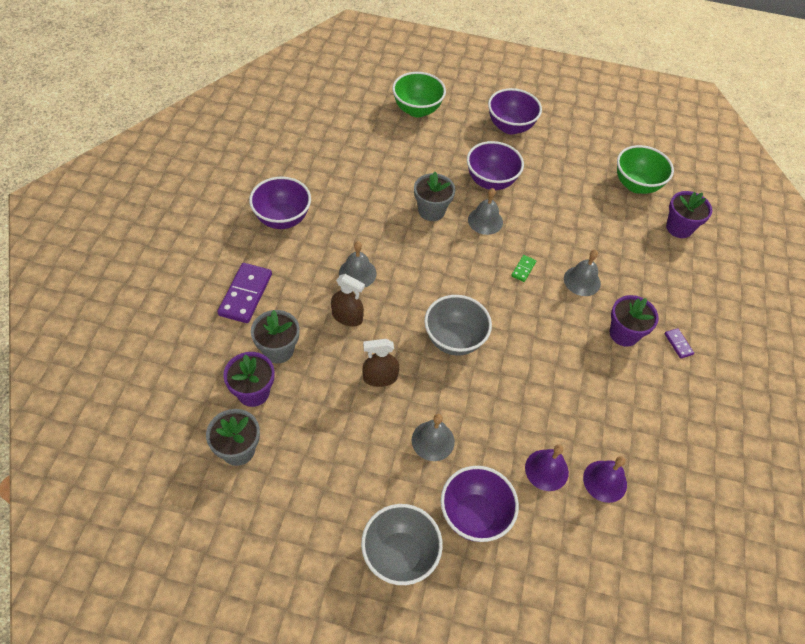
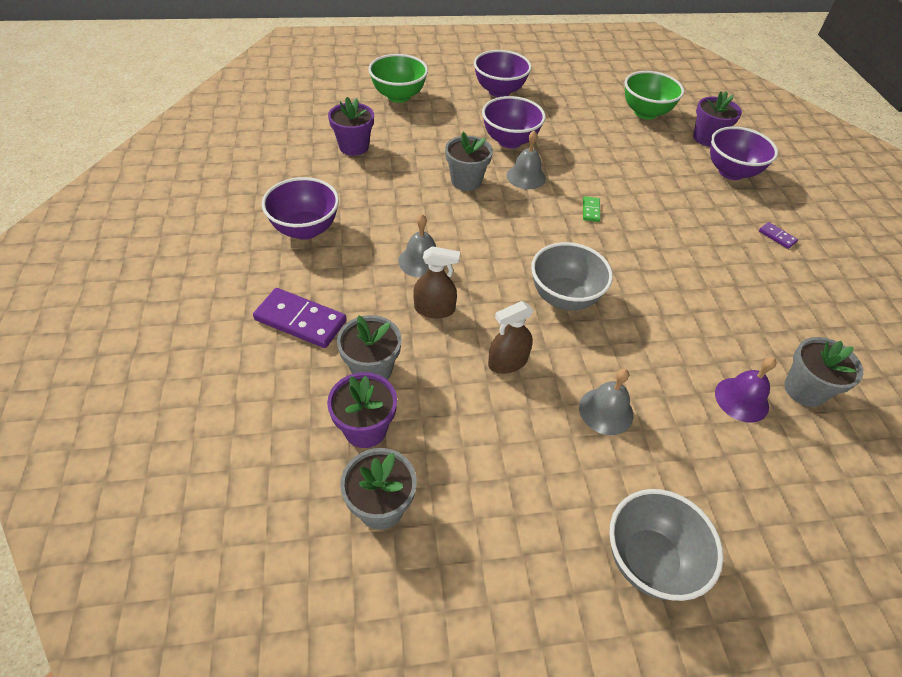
camera: 20 degrees left, 5 degrees down
(246, 294) = (300, 320): purple domino -> purple domino turned 60 degrees counterclockwise
(474, 515) = (701, 478): purple bowl -> purple bowl (731, 172)
(582, 281) = (653, 205): grey bell -> none
(605, 481) = (804, 390): purple bell -> grey flower pot
(624, 334) = (723, 242): purple flower pot -> purple flower pot (354, 147)

